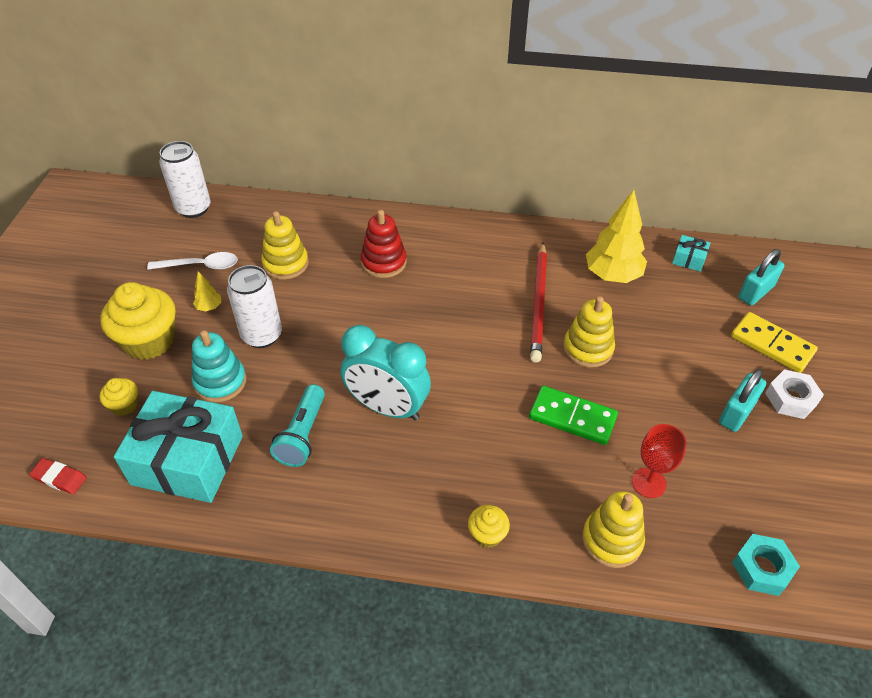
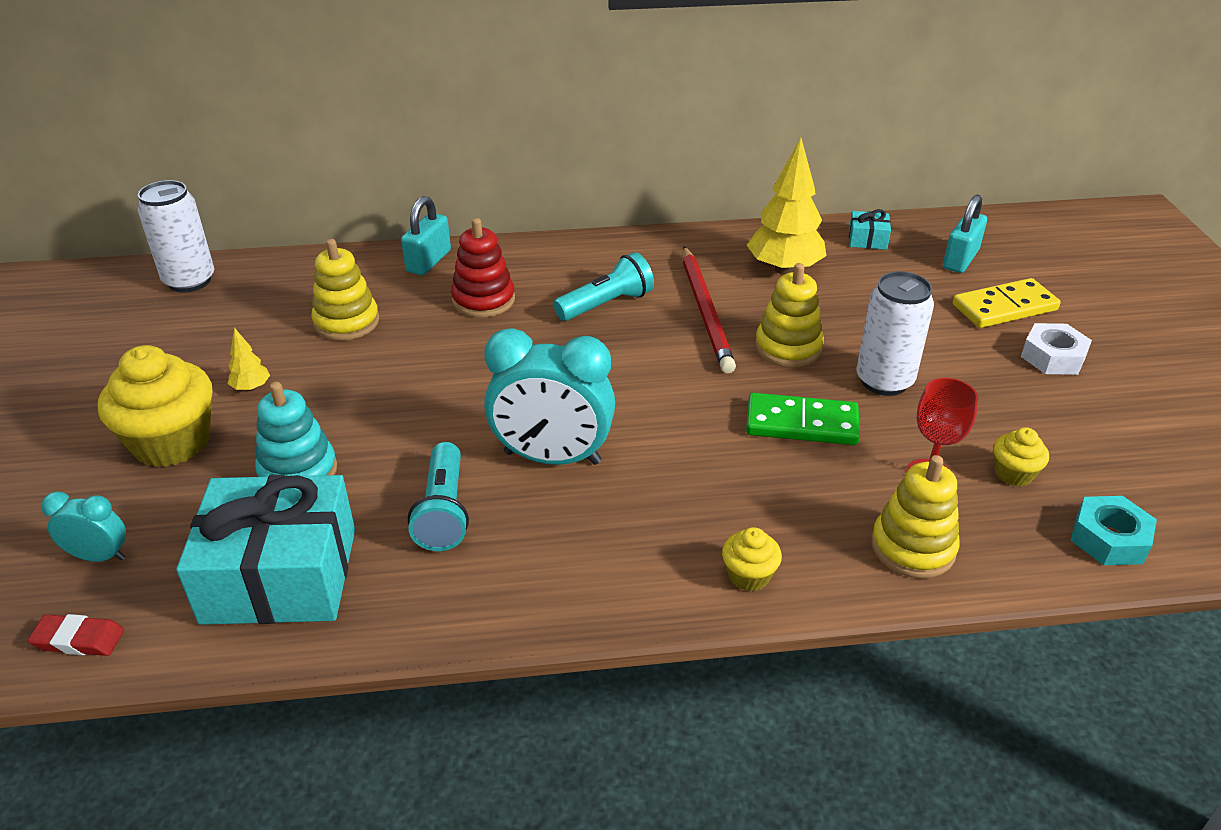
camera: 15 degrees left, 10 degrees down
(85, 420) = (99, 556): none -> turquoise clock
(124, 405) = (158, 527): yellow cupcake -> yellow cupcake (1013, 473)
(200, 266) = (222, 343): white spoon -> none
(262, 335) = (341, 407): white can -> white can (884, 381)
(469, 283) = (606, 304): none -> turquoise flashlight
(736, 413) = (998, 382): turquoise padlock -> turquoise padlock (428, 261)
(772, 344) = (1004, 307): yellow domino -> yellow domino turned 45 degrees counterclockwise

